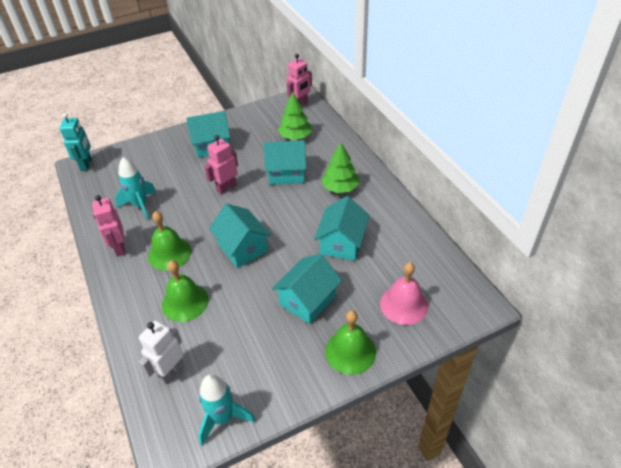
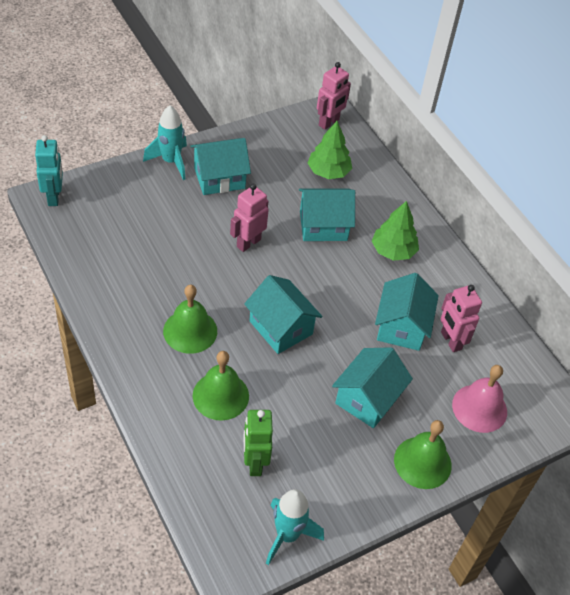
camera: 10 degrees left, 5 degrees up
(119, 248) = (124, 321): pink robot -> pink robot (450, 341)
(140, 205) = (139, 262): turquoise rocket -> turquoise rocket (171, 162)
(170, 372) = (218, 481): white robot -> none
(204, 356) = (254, 463): none -> green robot

